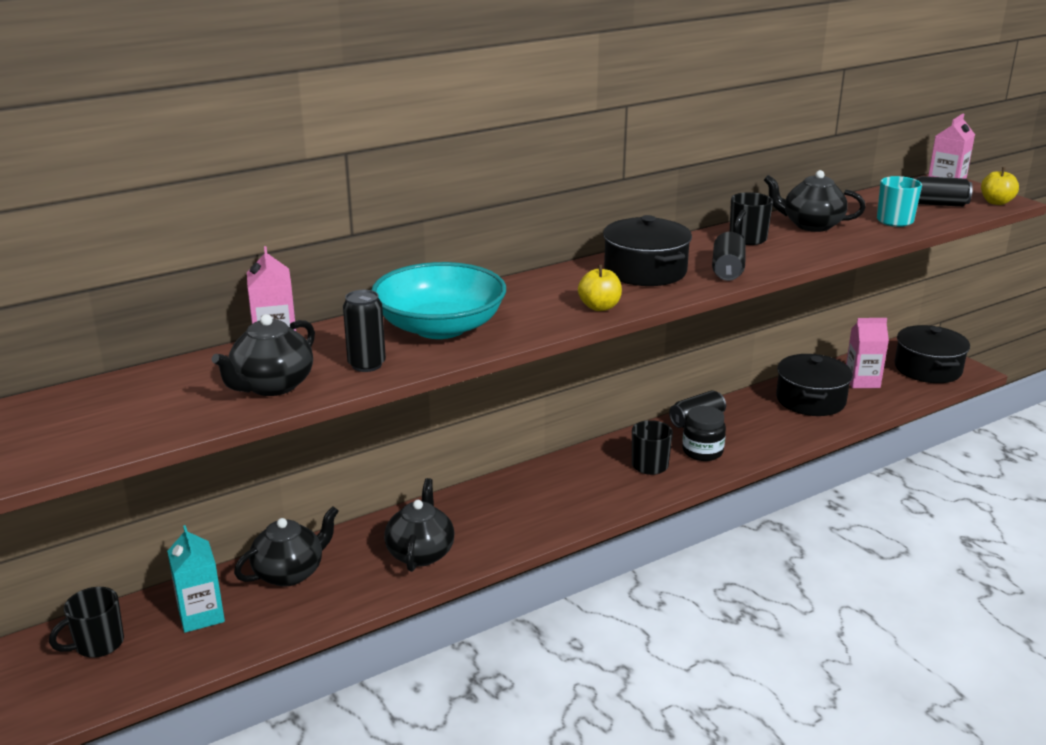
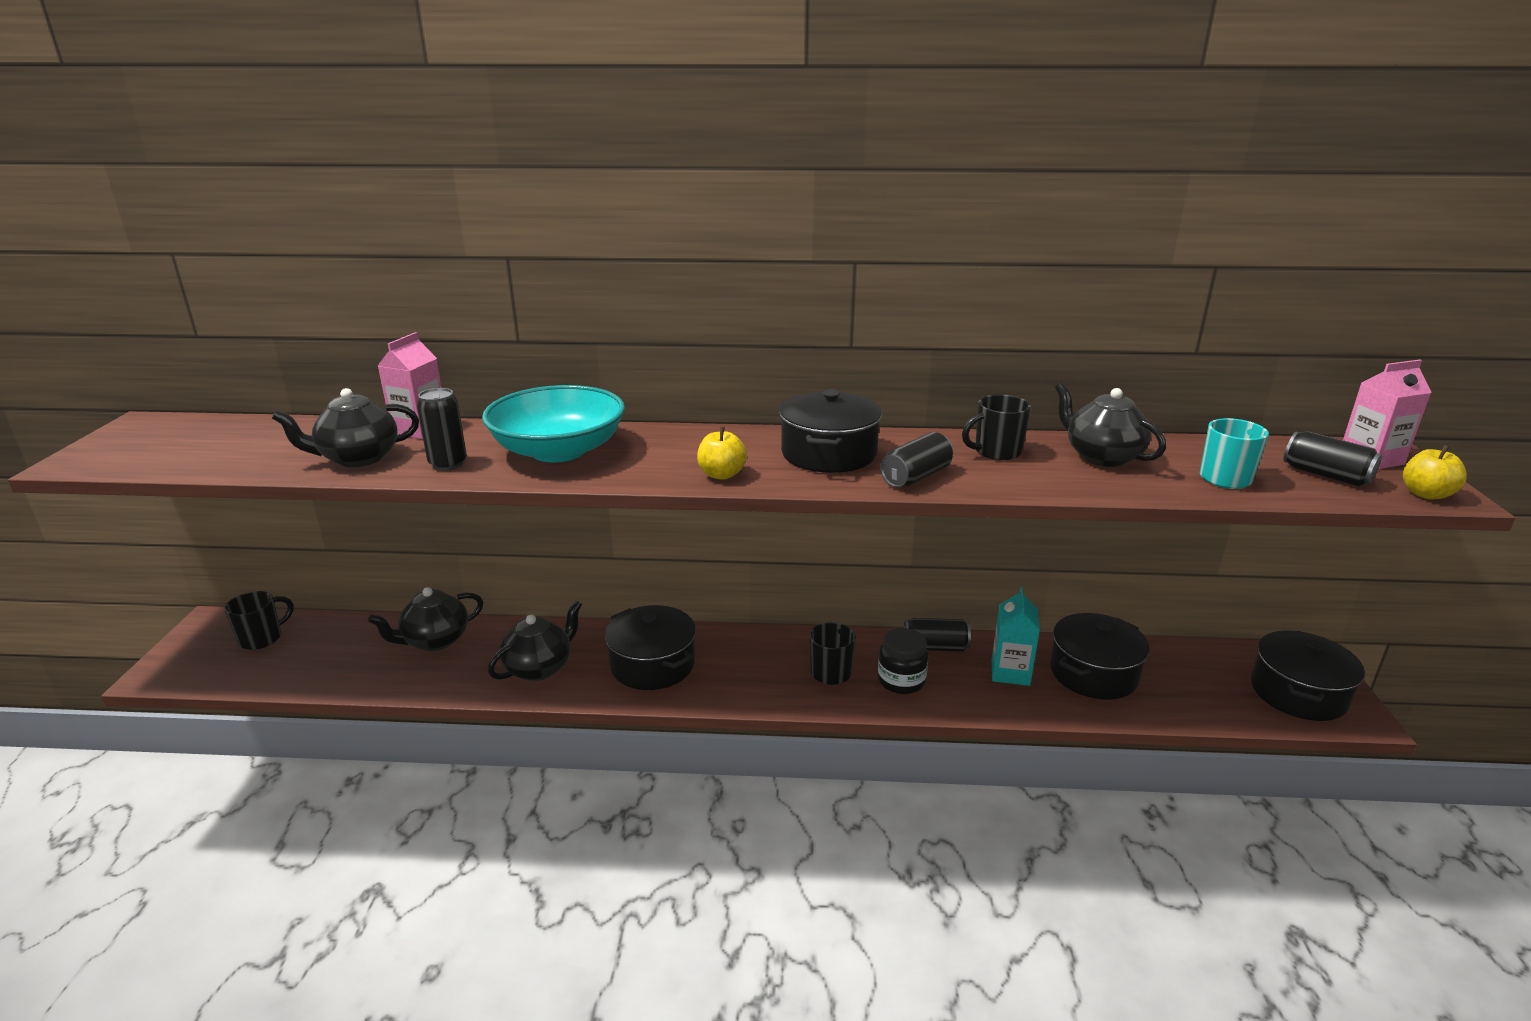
camera: 35 degrees right, 0 degrees up
(98, 644) = (262, 638): black mug -> black mug turned 135 degrees clockwise
(201, 615) = (341, 647): turquoise carton -> turquoise carton (1010, 672)
(290, 573) = (435, 641): black teapot -> black teapot turned 150 degrees clockwise
(511, 513) = (652, 664): none -> black pot
(862, 381) = (1186, 676): pink carton -> none

